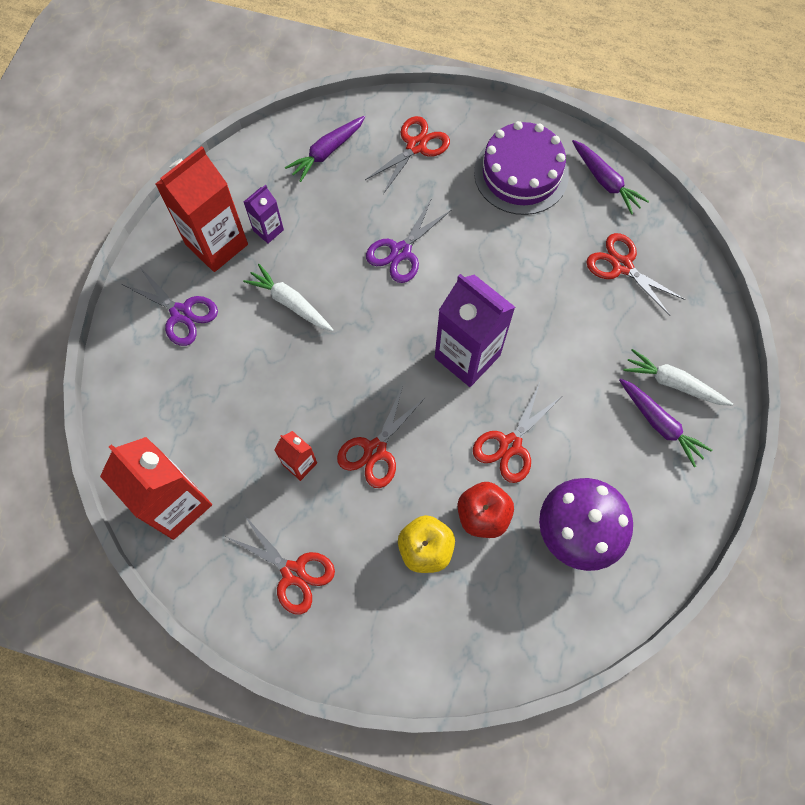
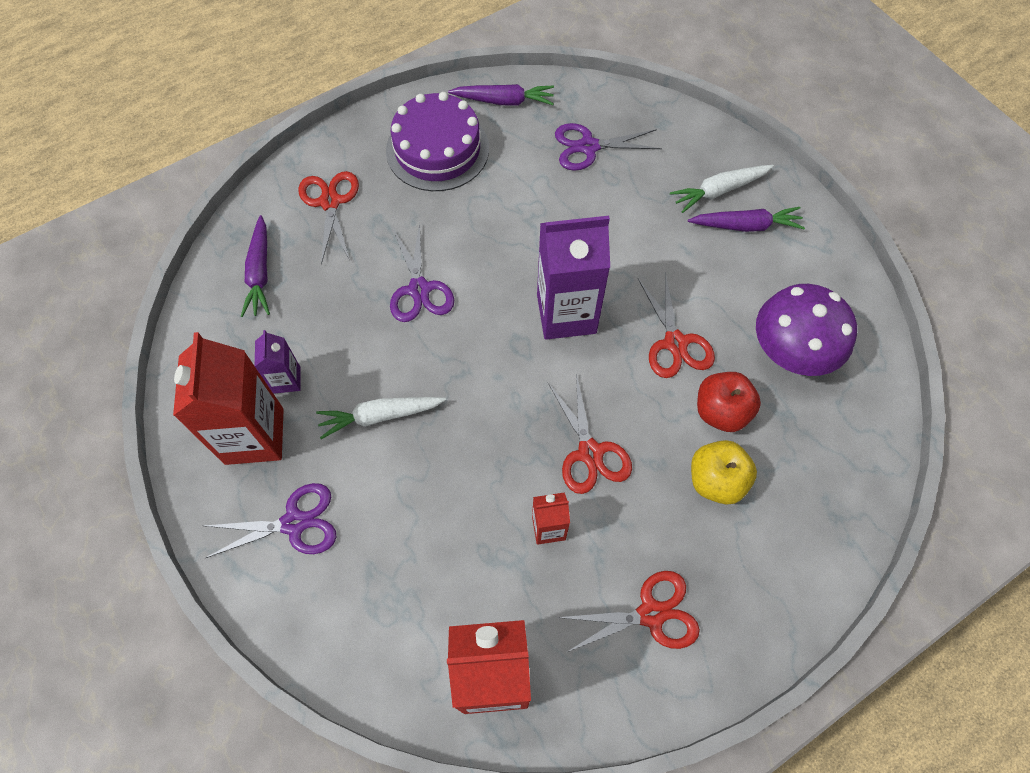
camera: 50 degrees left, 5 degrees down
(622, 266) = (588, 147): red scissors -> purple scissors

